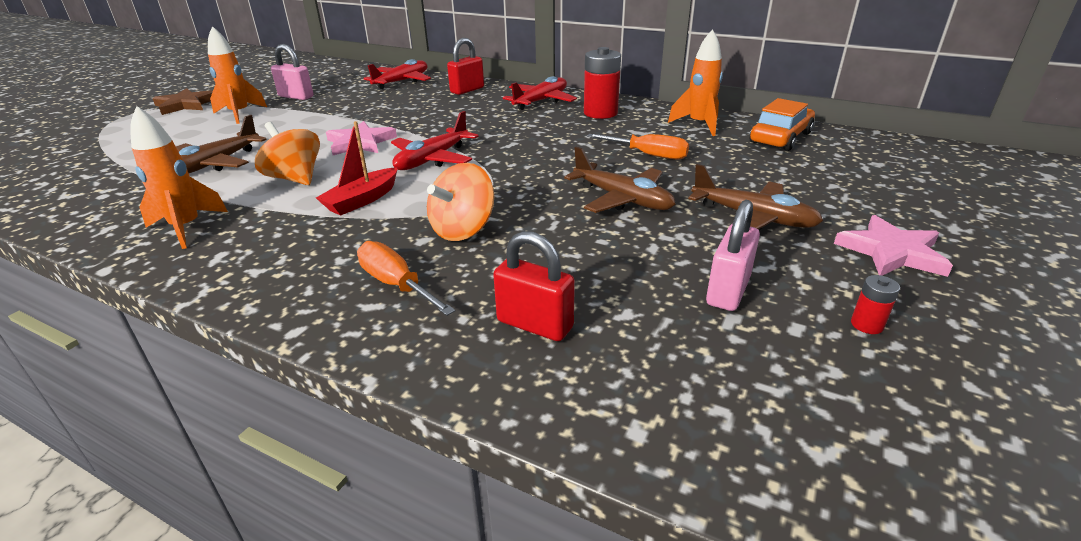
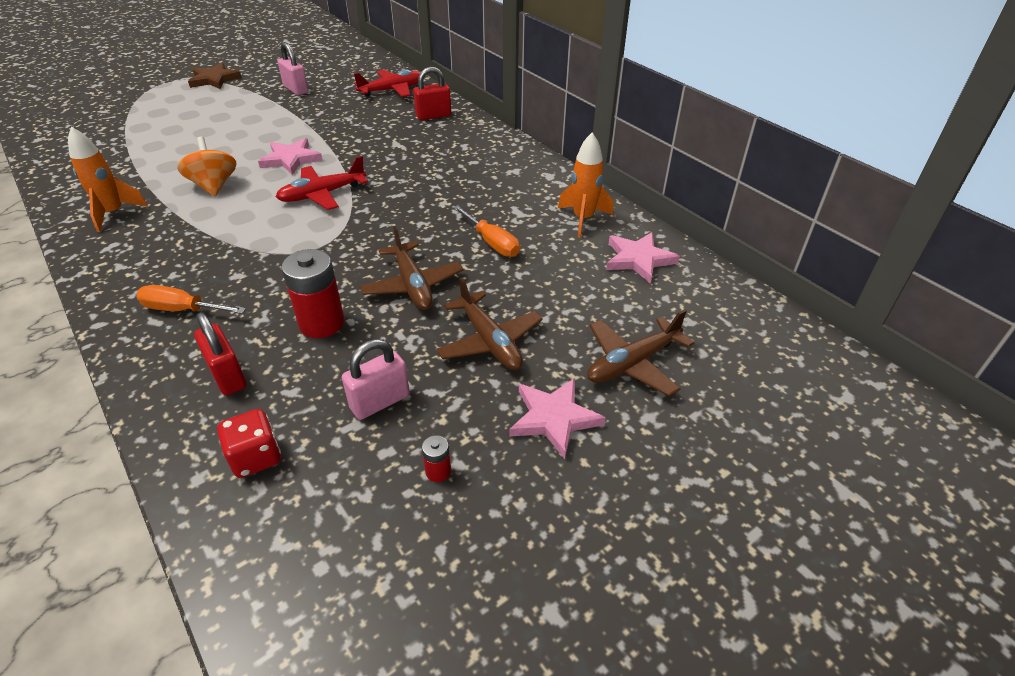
camera: 25 degrees right, 10 degrees up
(215, 164) = (179, 154): brown plane -> brown plane (632, 363)
(240, 114) = (239, 101): orange rocket -> none
(362, 200) = (235, 223): red boat -> none
(397, 285) = (183, 310): orange screwdriver -> orange screwdriver turned 60 degrees counterclockwise
(463, 230) = (270, 275): orange spinning top -> none
(541, 101) = (479, 147): red plane -> none
(600, 113) = (513, 178): red battery -> red battery (322, 323)
(675, 384) = (256, 457): none -> red dice
(780, 138) = (638, 259): orange car -> pink star

